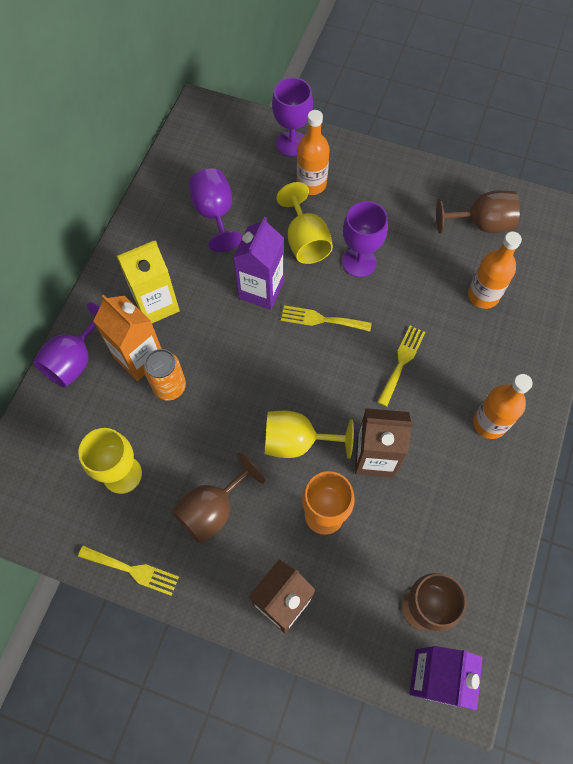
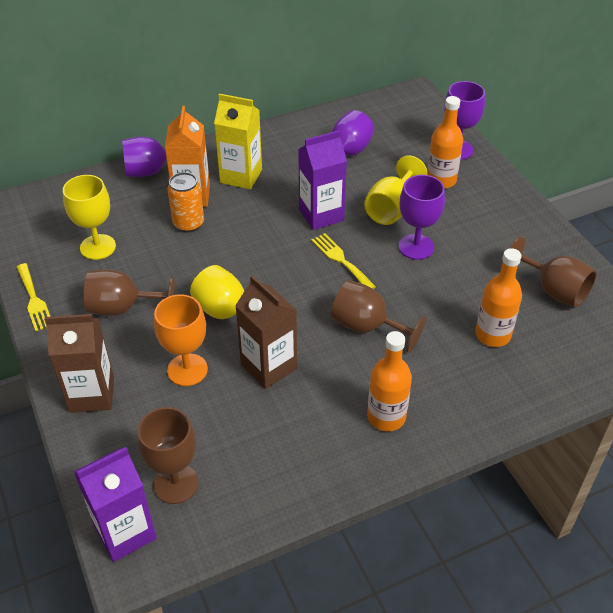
camera: 45 degrees right, 20 degrees down
(401, 362) = (367, 327): yellow fork -> brown goblet

